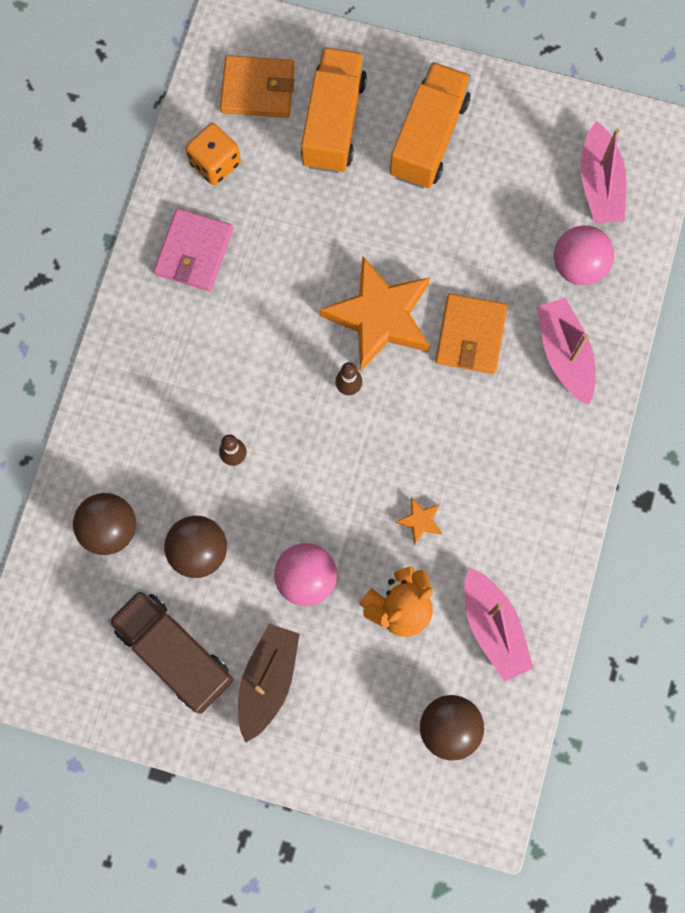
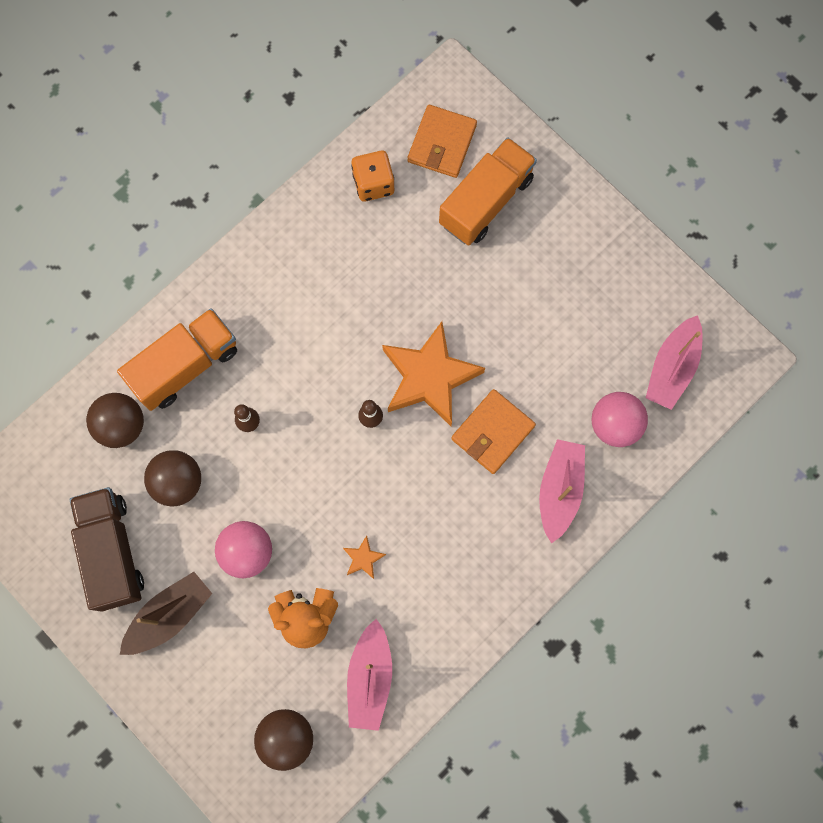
camera: 30 degrees right, 0 degrees up
(194, 252) = (315, 245): pink wallet -> none
(257, 89) = (442, 143): orange wallet -> orange wallet turned 75 degrees clockwise
(428, 137) = (554, 255): orange truck -> orange truck (185, 366)

